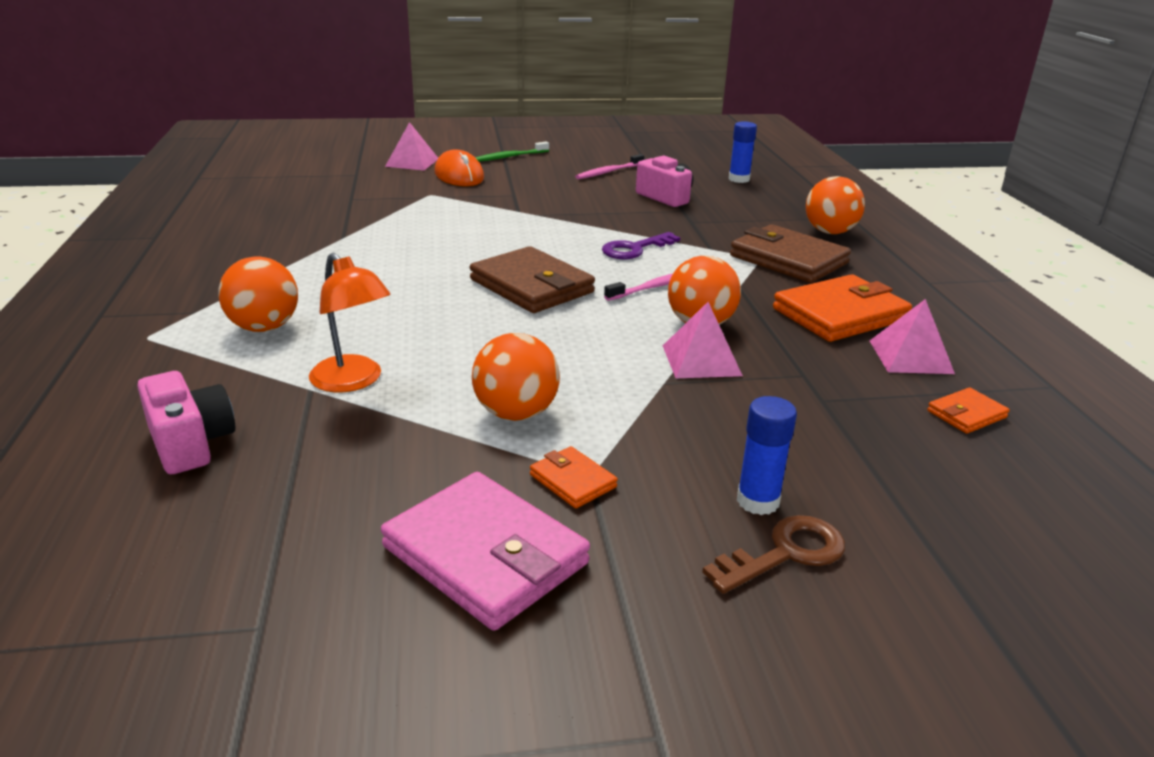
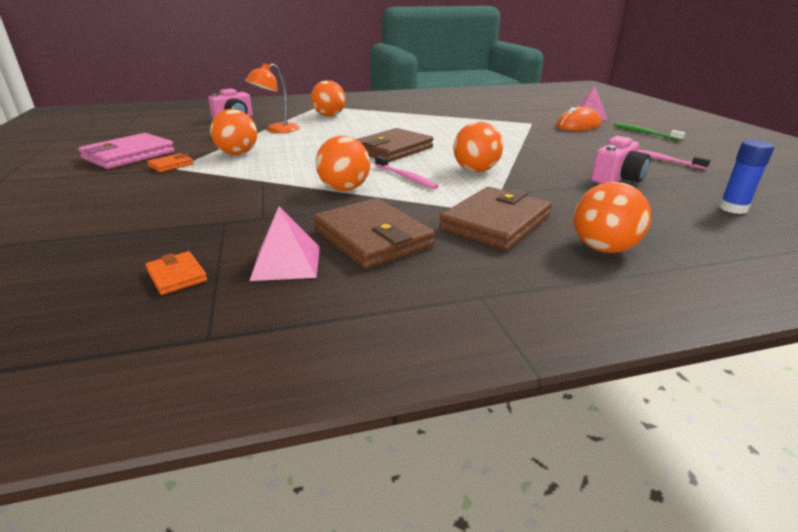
camera: 85 degrees right, 0 degrees up
(635, 249) = (476, 170): purple key -> orange ball
(701, 360) = (289, 189): pink pyramid -> none
(757, 501) = (123, 199): blue glue stick -> none
(785, 553) = (74, 204): brown key -> none
(840, 314) = (372, 238): orange wallet -> brown wallet

